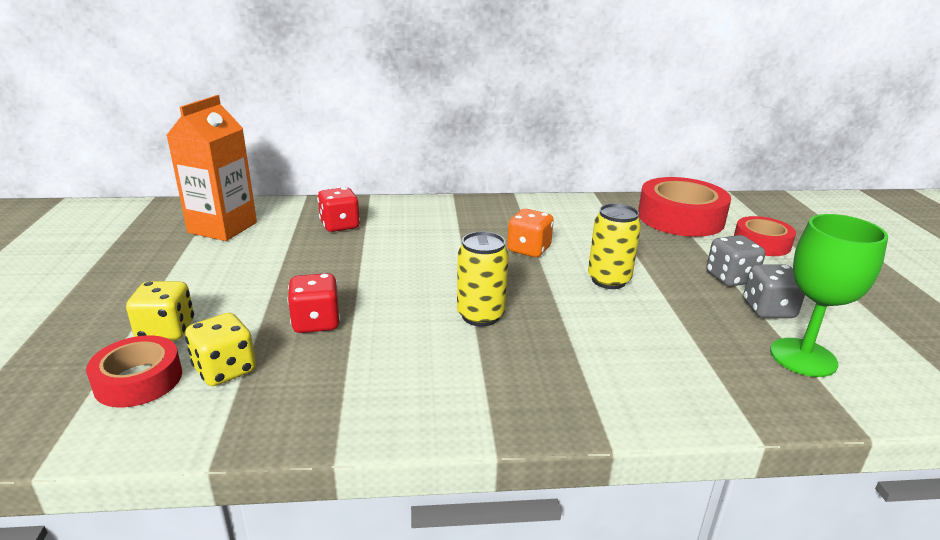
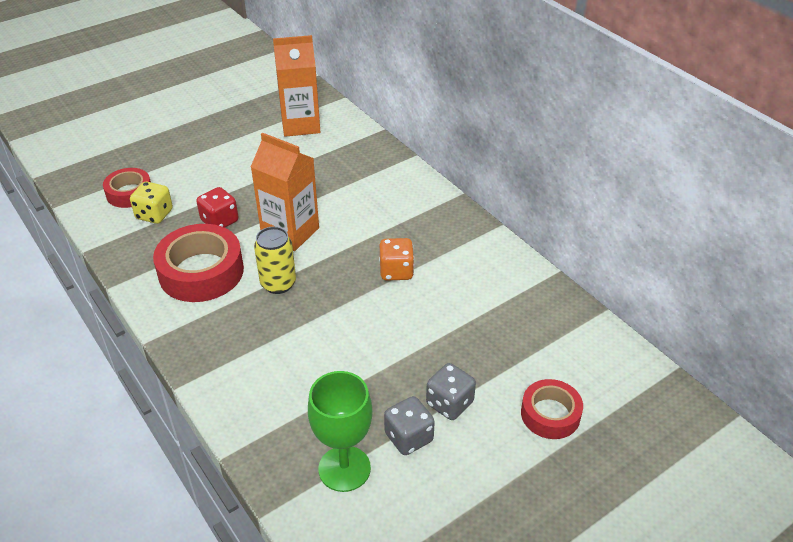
camera: 60 degrees right, 15 degrees up
(166, 331) = (174, 175): yellow dice -> none
(340, 225) = (349, 167): red dice -> none
(400, 284) = (290, 232): none -> orange carton
(608, 280) = (382, 330): yellow can -> none
(680, 218) = (556, 344): red tape -> red tape (201, 272)

